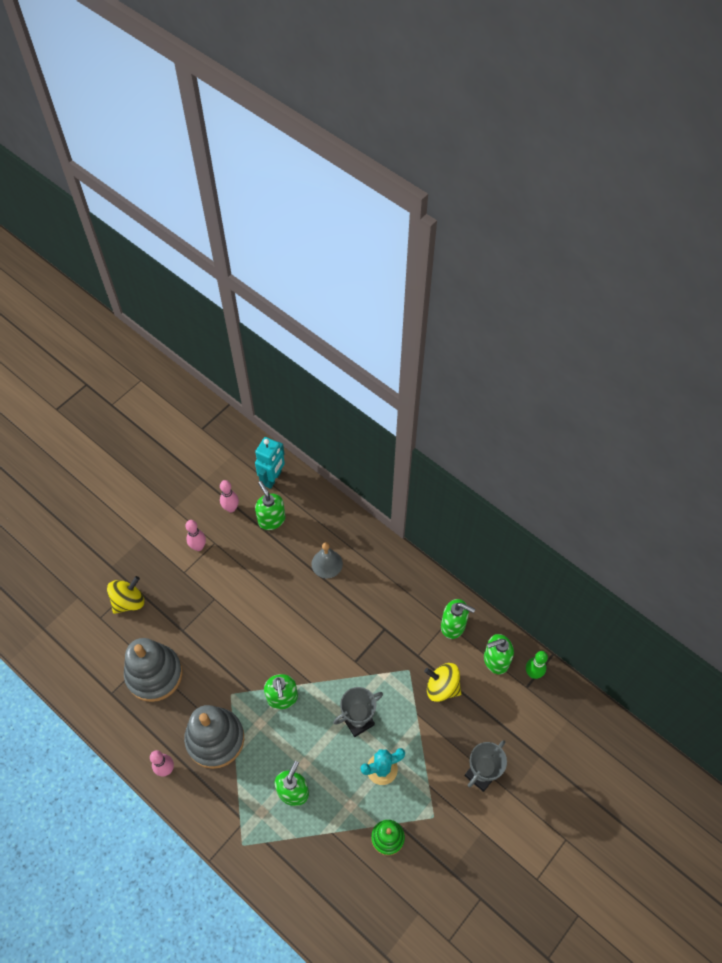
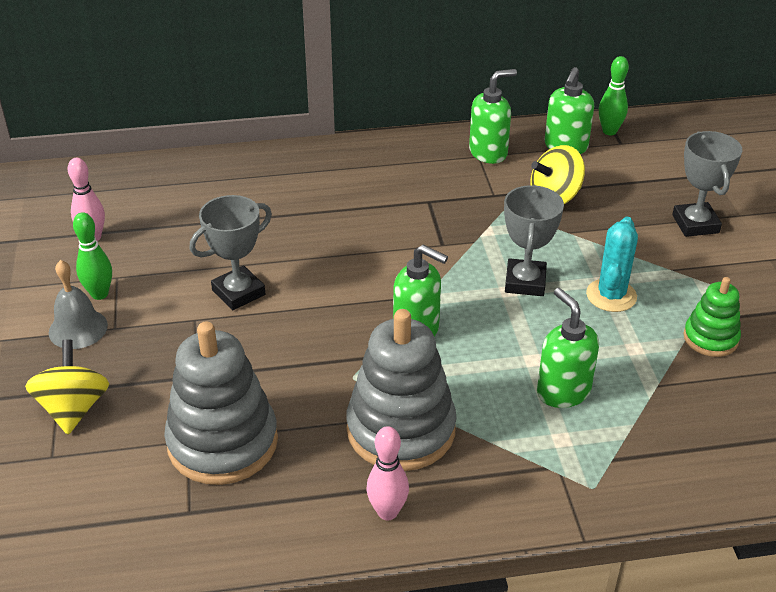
camera: 50 degrees left, 20 degrees down
(198, 547) = (99, 294): pink bowling pin -> green bowling pin
(245, 601) = (238, 292): none -> grey trophy
(271, 519) = (162, 213): green soap dispenser -> none
(272, 478) = (110, 184): turquoise robot -> none
(327, 564) = (285, 201): grey bell -> grey bell (78, 328)

